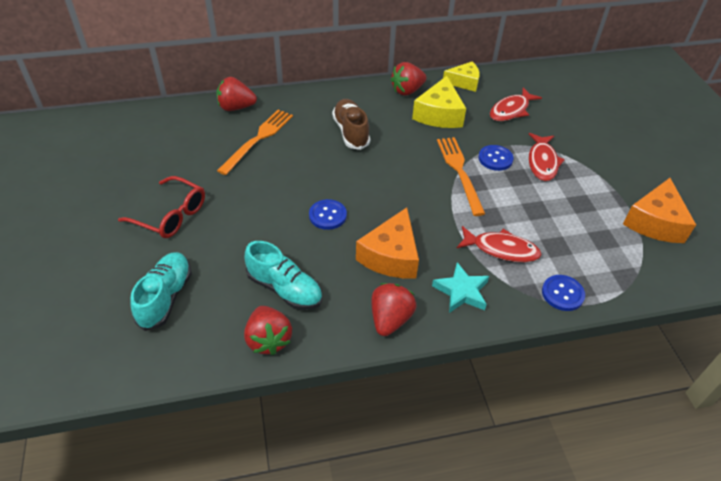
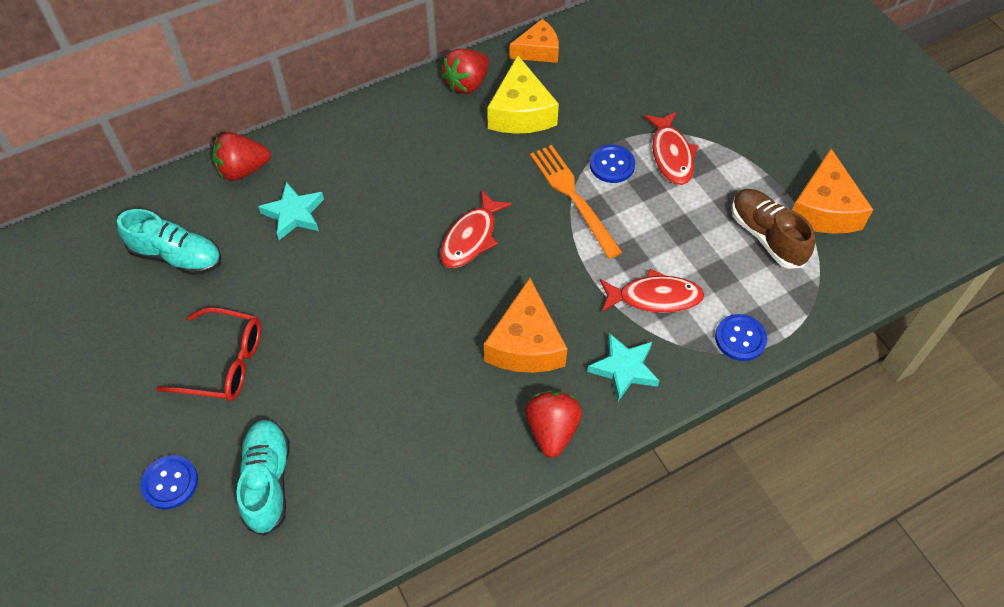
camera: 15 degrees left, 10 degrees up
(258, 139) = (294, 214): orange fork -> turquoise star
(268, 340) = (417, 500): red strawberry -> none
(284, 289) = (411, 426): turquoise shoe -> turquoise shoe (176, 256)
(327, 215) = (428, 307): blue button -> blue button (170, 483)
(351, 132) = (414, 171): brown shoe -> brown shoe (766, 236)
(464, 82) = (538, 50): yellow cheese -> orange cheese
(511, 110) = (611, 82): red fish -> red fish (471, 237)

